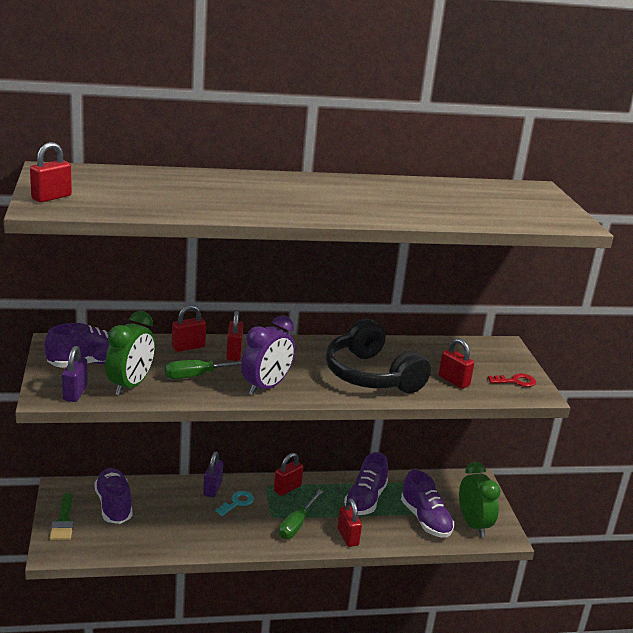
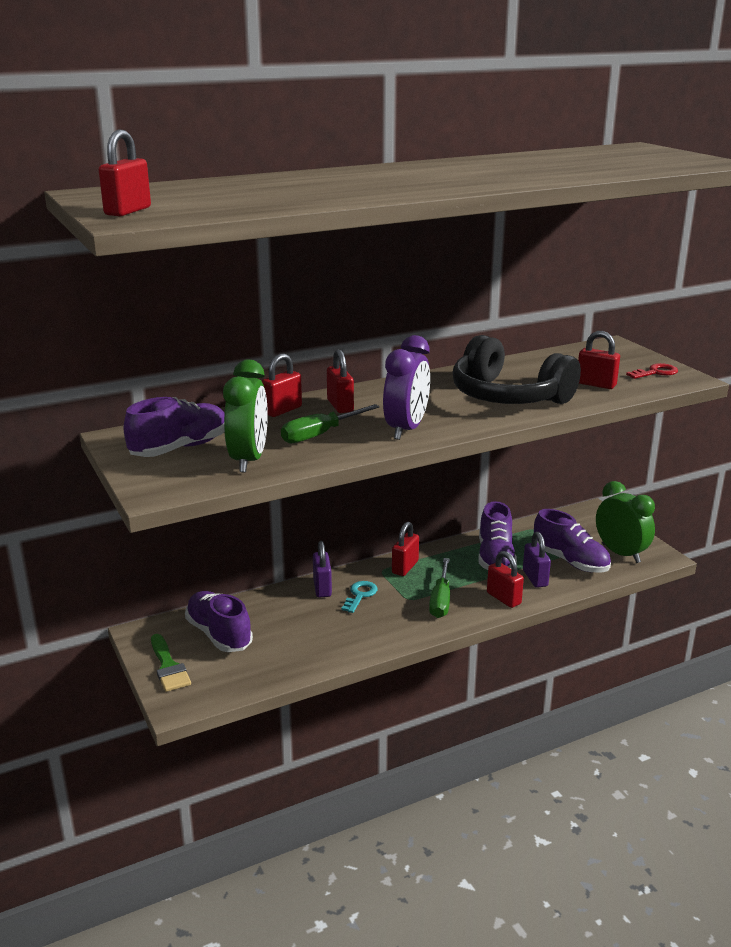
camera: 15 degrees left, 0 degrees up
(75, 393) = (188, 481): purple padlock -> purple padlock (535, 578)

